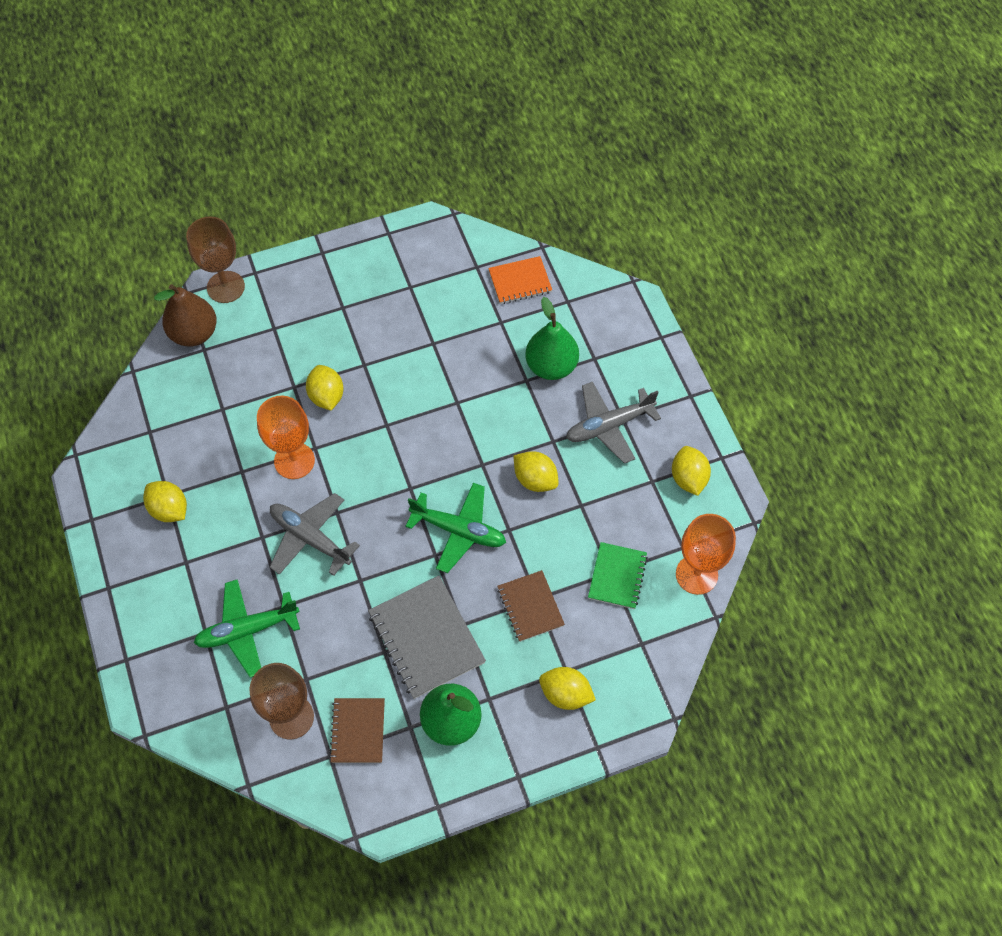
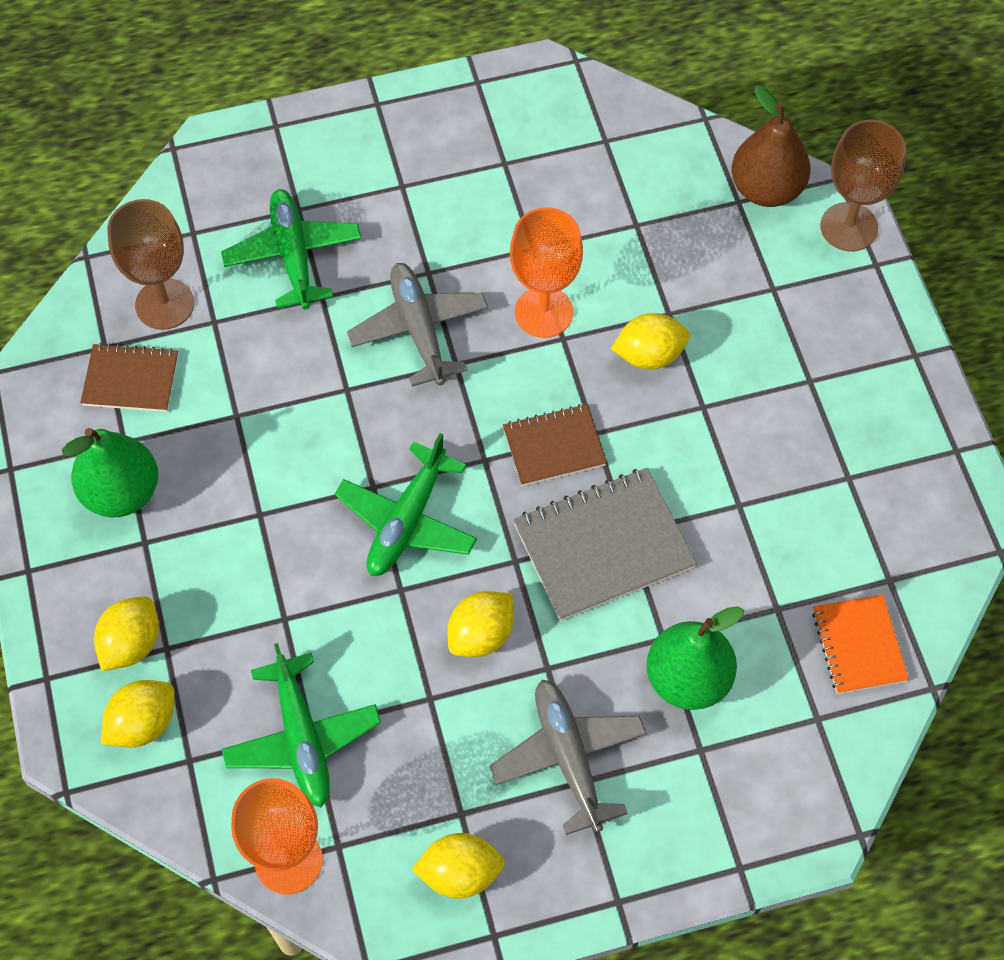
camera: 95 degrees right, 0 degrees up
(169, 509) = (482, 166): yellow lemon -> yellow lemon (143, 723)
(310, 538) = (418, 330): grey plane -> grey plane turned 60 degrees counterclockwise
(426, 638) = (247, 468): grey notebook -> grey notebook (603, 546)
(530, 607) = (272, 608): brown notebook -> brown notebook (554, 446)
(617, 576) = (302, 738): green notebook -> green plane

